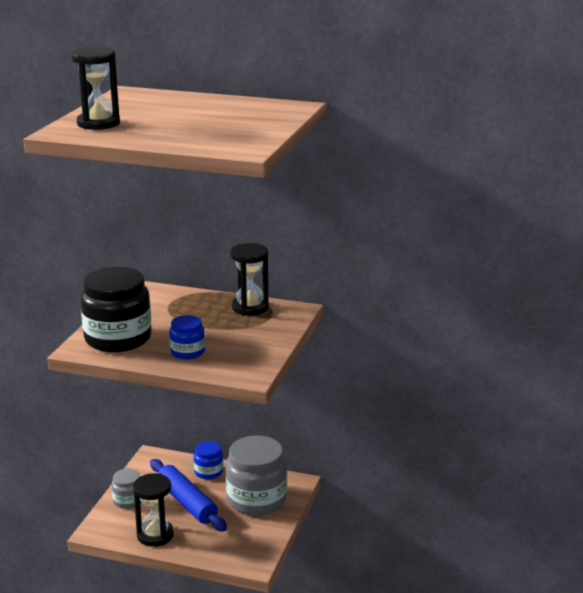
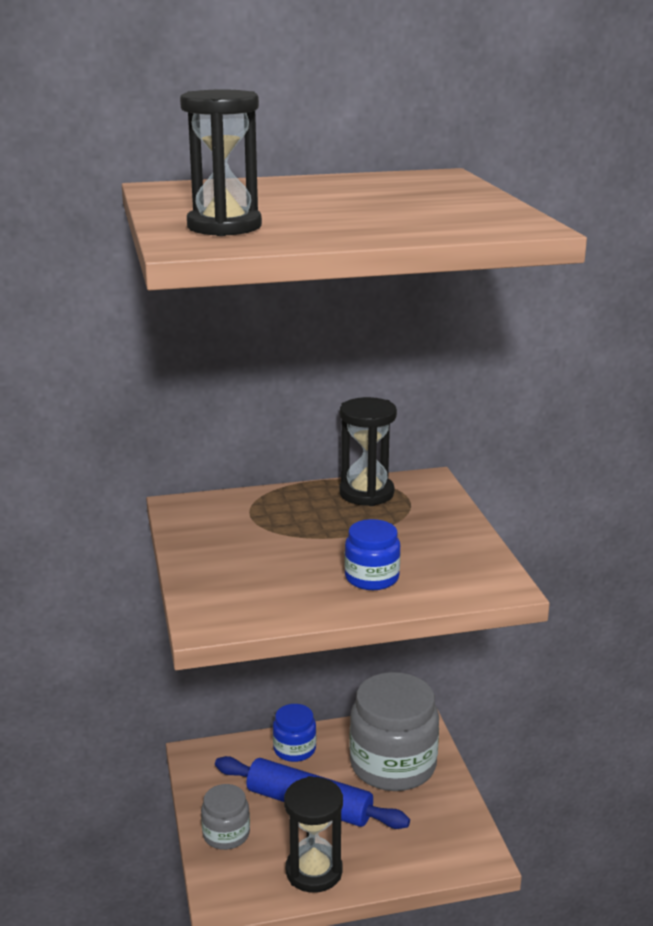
camera: 30 degrees left, 0 degrees up
(118, 338) = (246, 587): black jar -> none

